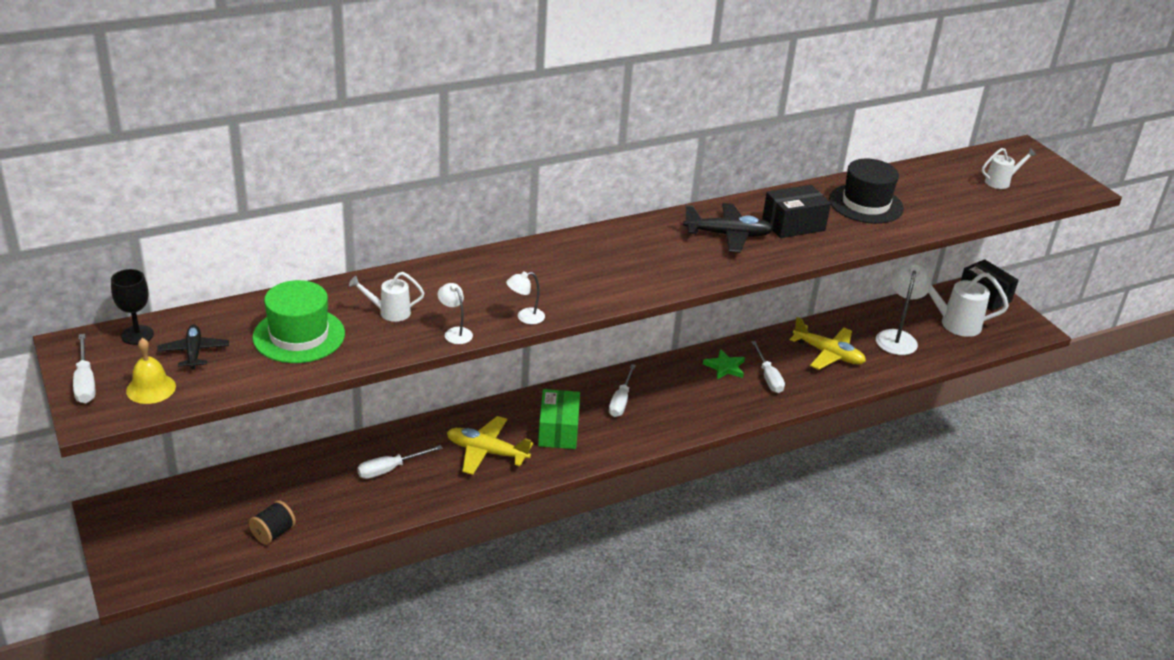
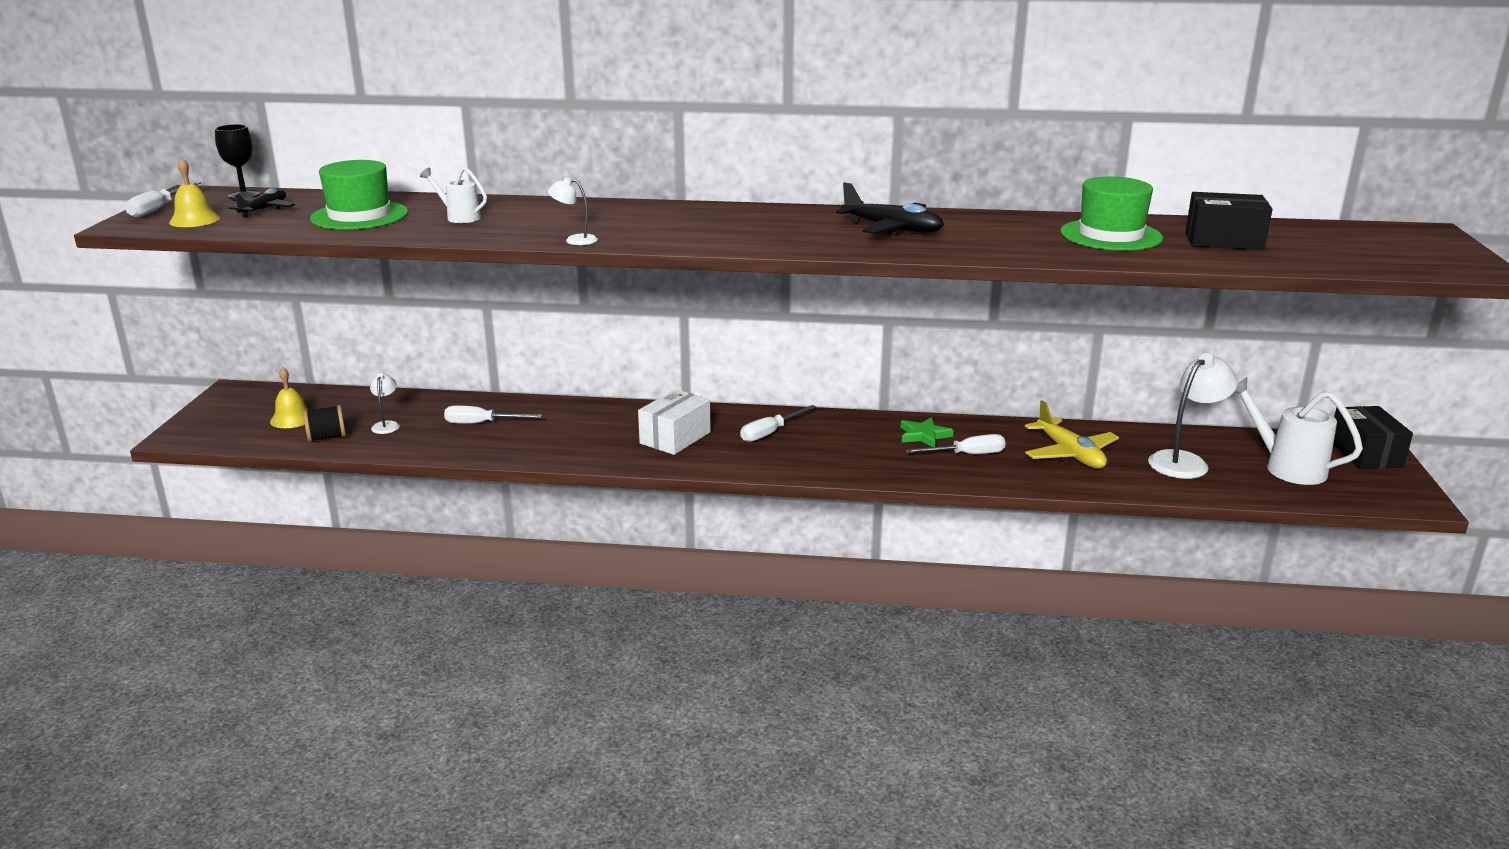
camera: 35 degrees right, 10 degrees down
(212, 523) = (292, 418): none -> yellow bell
(455, 332) = (492, 237): white lamp -> white lamp (386, 425)
(486, 452) = (584, 435): yellow plane -> none
(558, 431) = (675, 438): green box -> white box
(768, 377) = (967, 455): white screwdriver -> white screwdriver turned 120 degrees counterclockwise
(793, 225) = (987, 234): black box -> black box (1224, 241)
(865, 204) = (1110, 235): black hat -> green hat
(1000, 182) = (1344, 248): white watering can -> none

